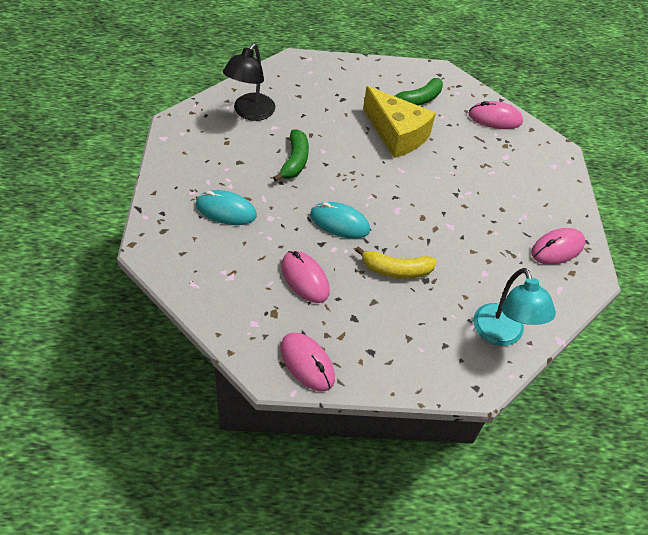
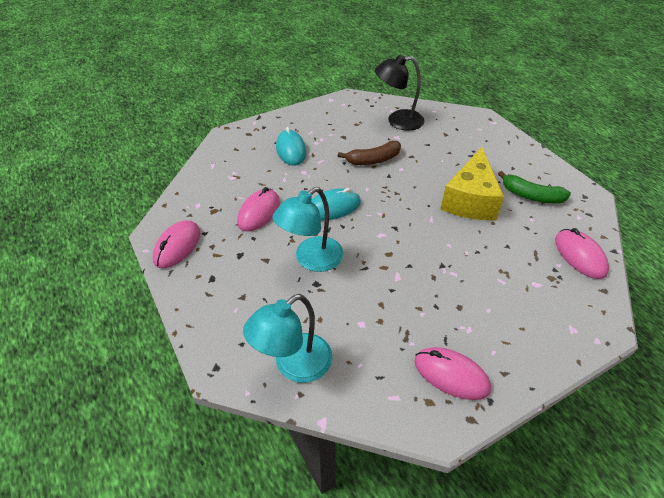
camera: 65 degrees right, 5 degrees down
(294, 161) = (373, 160): green banana -> brown banana
(339, 223) = (333, 207): turquoise mouse -> turquoise mouse turned 75 degrees clockwise
(396, 270) = (311, 260): yellow banana -> turquoise lamp

